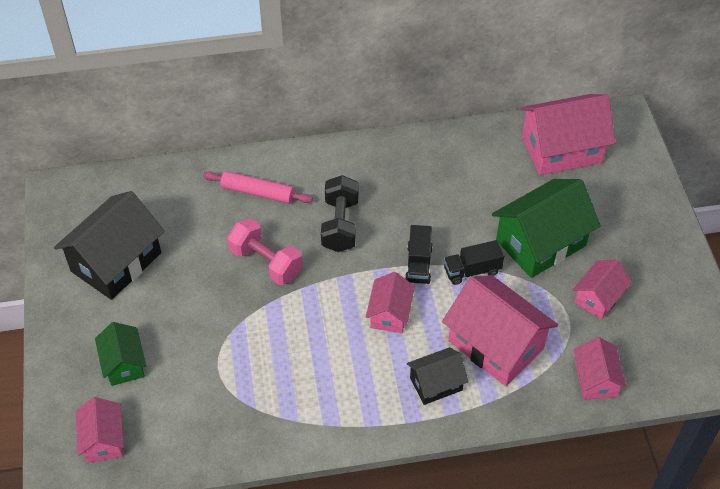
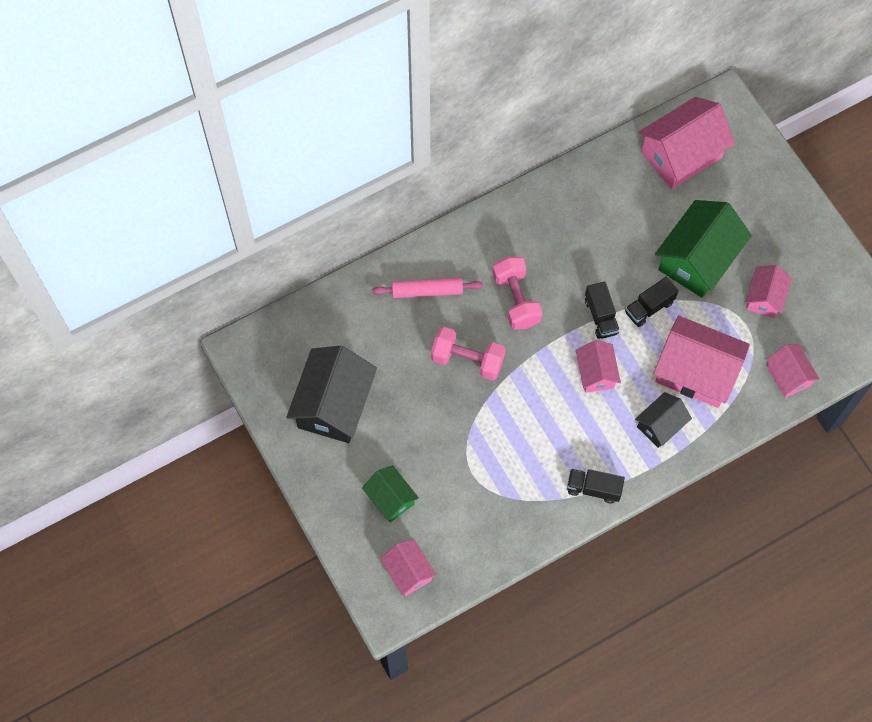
camera: 20 degrees left, 15 degrees up
(336, 423) = (593, 488): none -> black truck
(340, 225) = (516, 300): black dumbbell -> pink dumbbell

